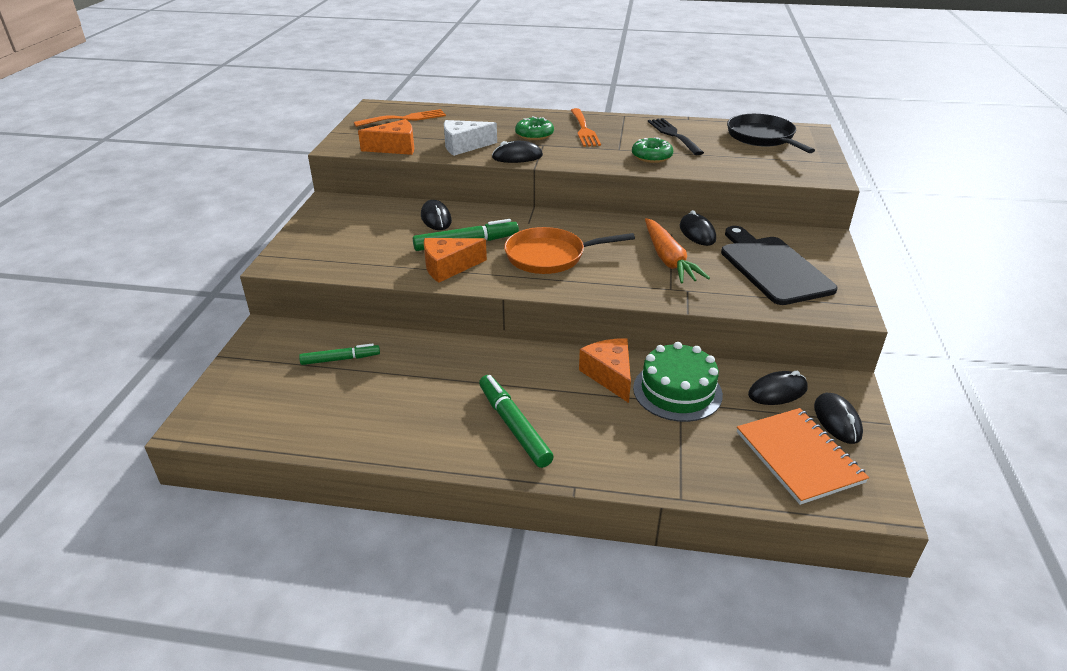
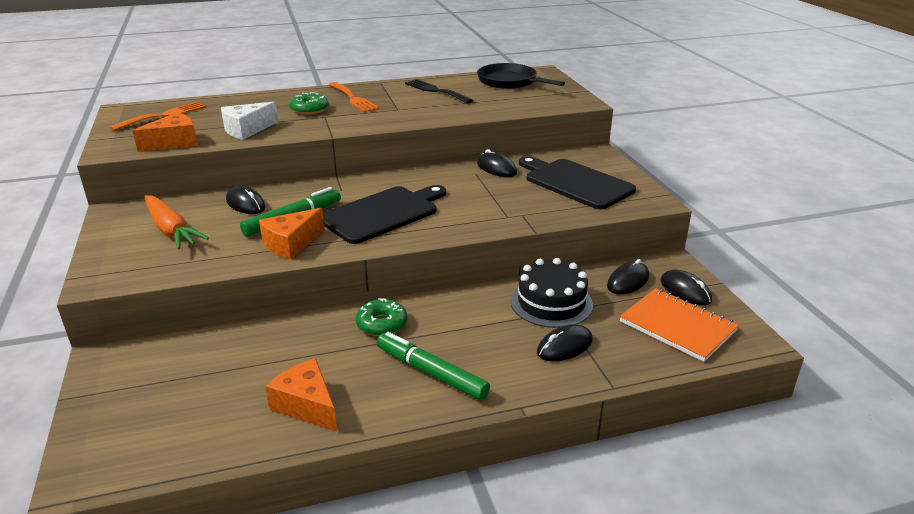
camera: 25 degrees left, 5 degrees down
(340, 359) = (211, 363): green marker -> none
(517, 157) = (308, 130): black mouse -> black mouse (564, 346)
(550, 256) = (382, 213): orange pan -> black cutting board
(609, 375) = (486, 305): orange cheese -> orange cheese (306, 405)
(651, 156) = (431, 110): green donut -> green donut (382, 324)
(668, 259) = (488, 194): orange carrot -> orange carrot (171, 230)
(677, 391) = (551, 303): green cake -> black cake

